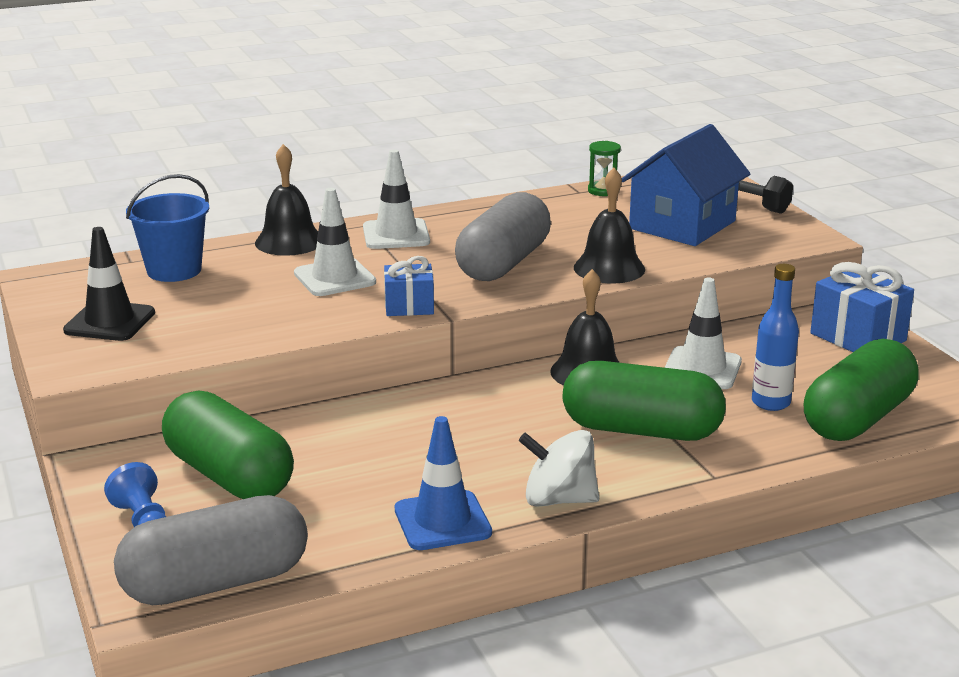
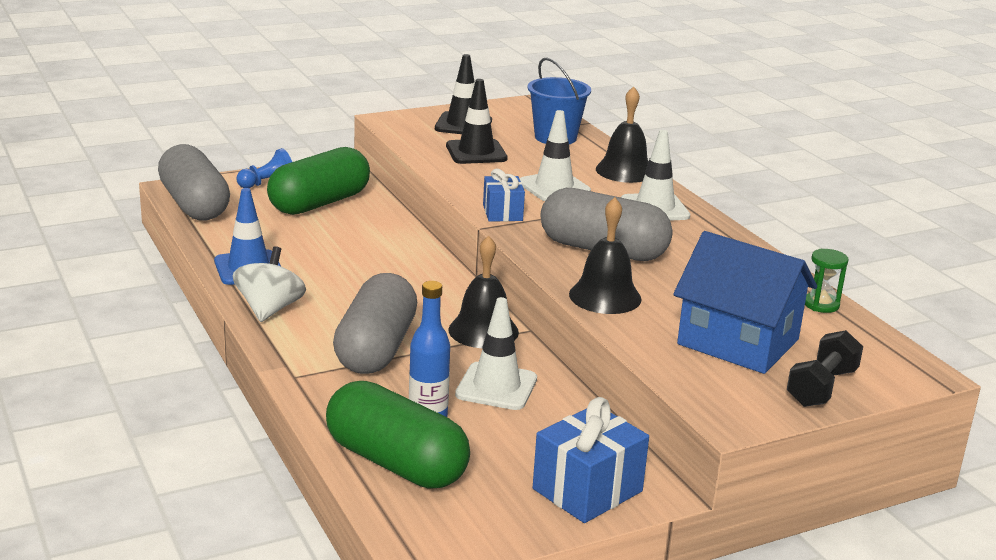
camera: 85 degrees right, 0 degrees up
(215, 316) = (476, 152): none -> black traffic cone
(641, 430) = (376, 349): green capsule -> grey capsule

